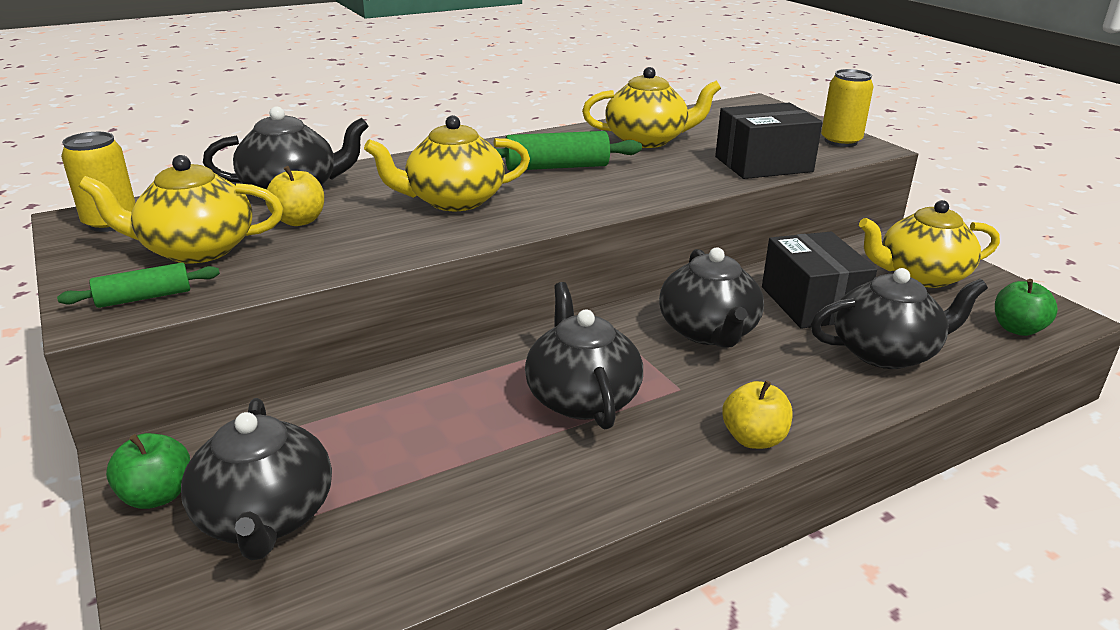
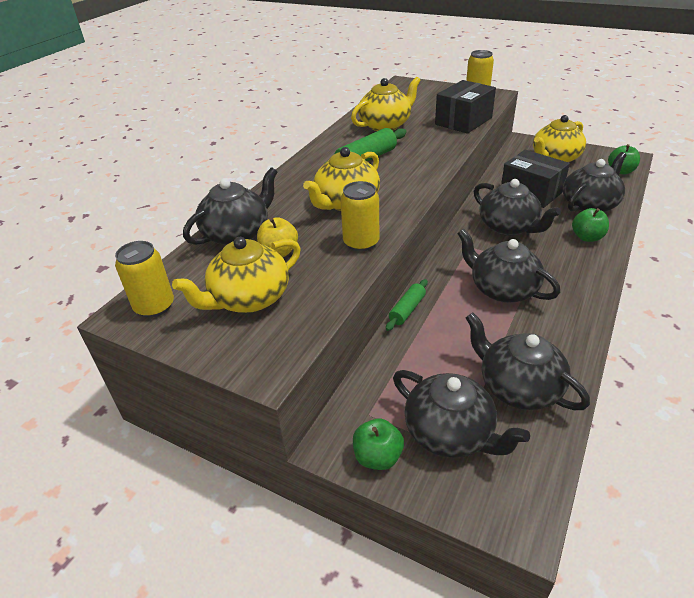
camera: 30 degrees left, 10 degrees up
(144, 297) = (274, 344): green rolling pin -> green rolling pin (407, 310)
(396, 244) = (361, 243): none -> yellow can
(422, 515) = (518, 387): none -> black teapot
(753, 439) = (595, 273): yellow apple -> none
(813, 390) = (587, 237): none -> green apple

